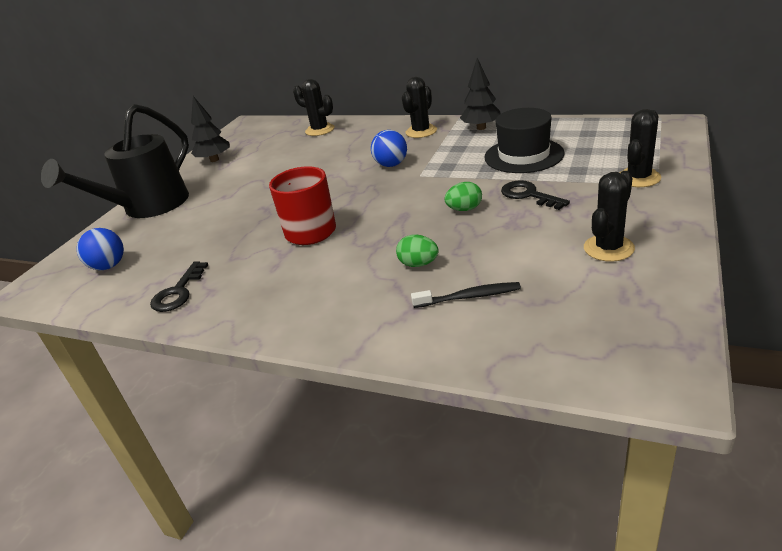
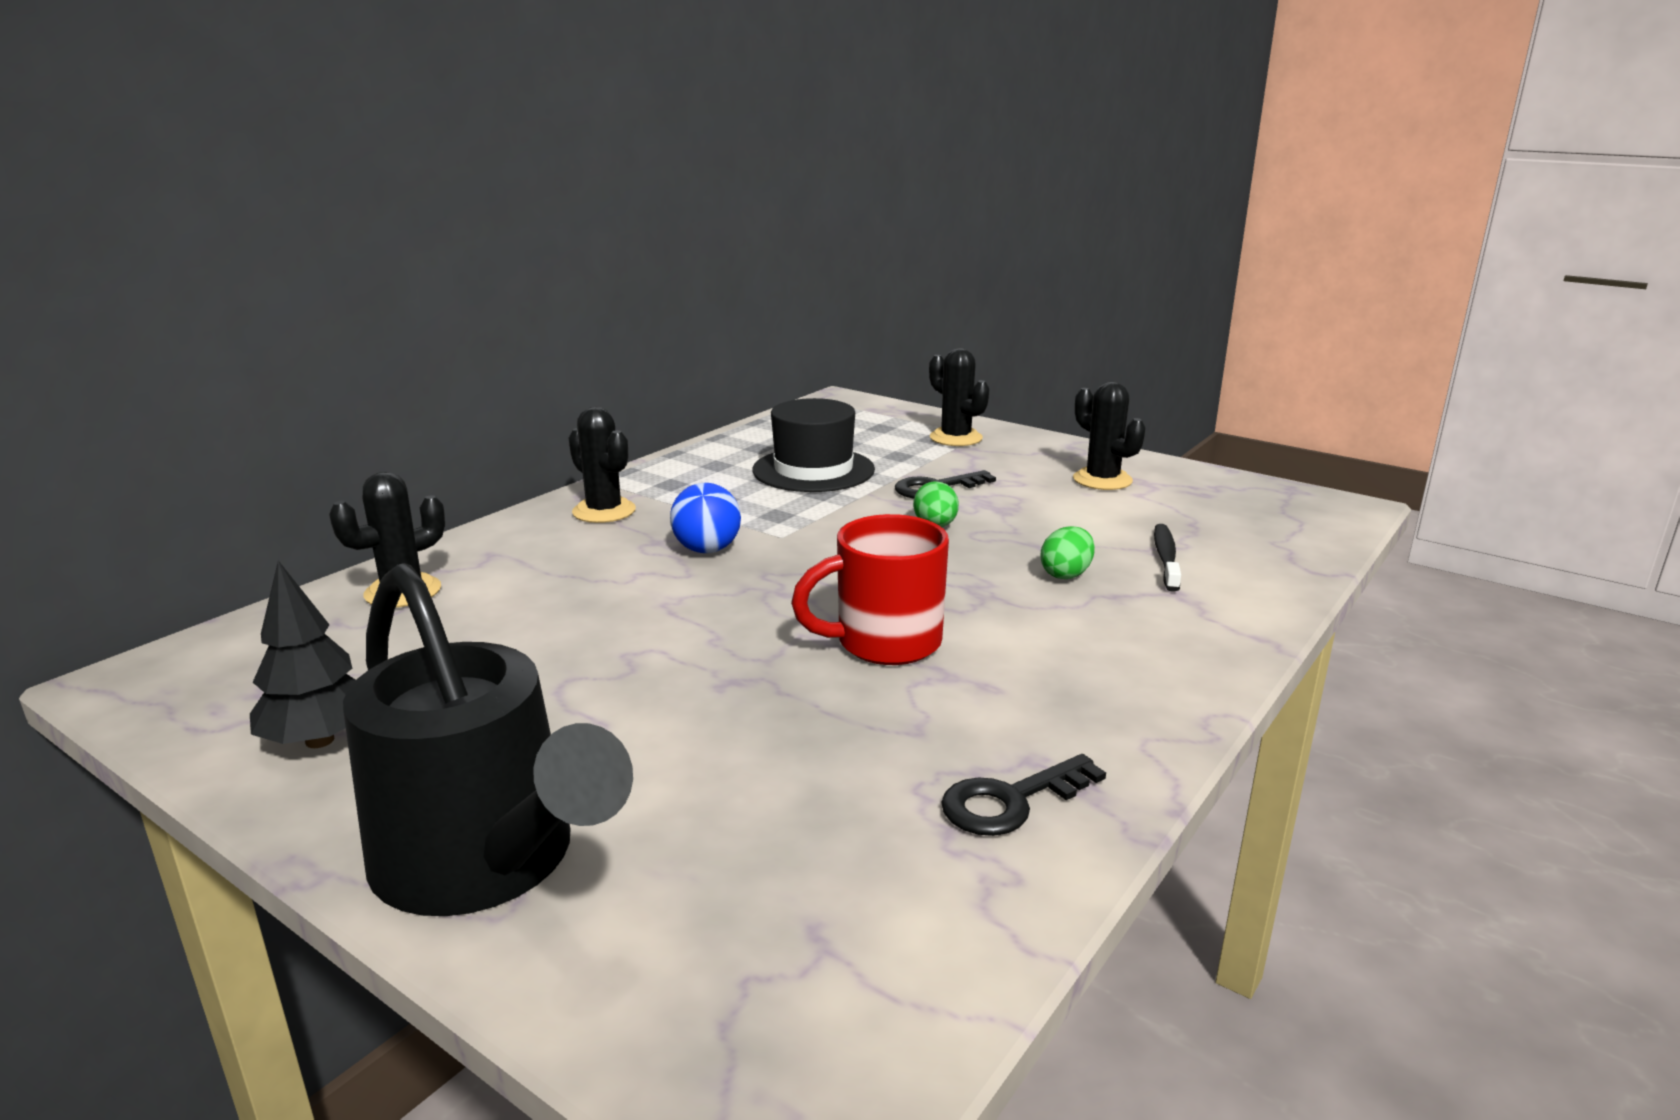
camera: 80 degrees left, 10 degrees down
(109, 266) = (800, 927): blue ball -> none
(178, 292) = (1011, 801): black key -> black key turned 120 degrees clockwise
(481, 128) = (670, 474): black tree -> none

